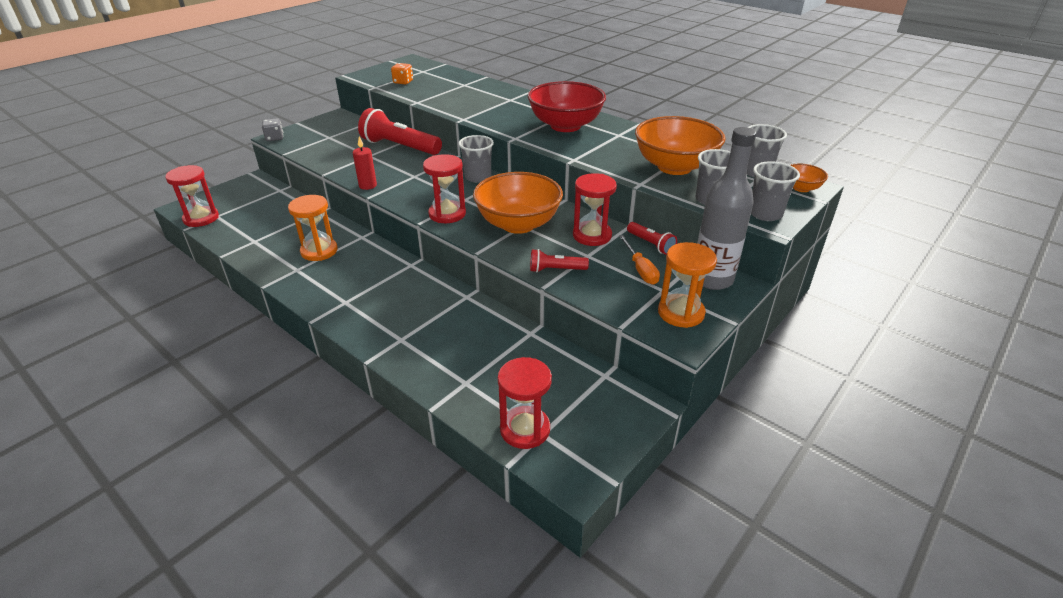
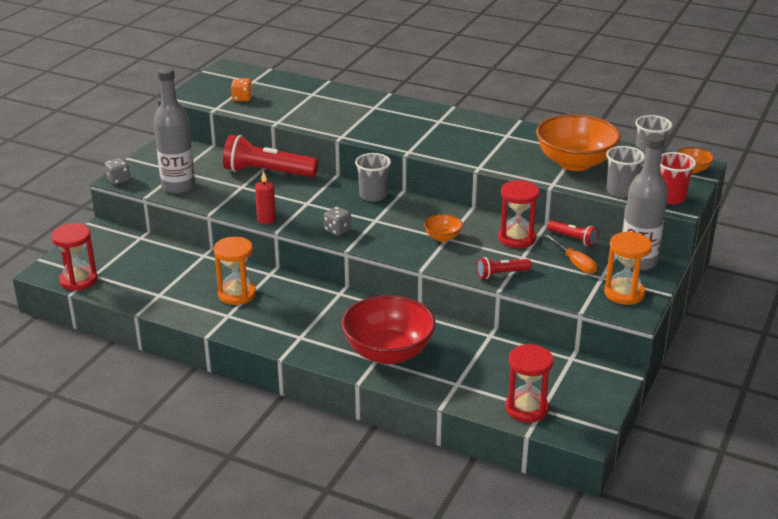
camera: 15 degrees left, 5 degrees down
(317, 149) = (178, 186): none -> grey bottle
(423, 203) = (337, 230): none -> grey dice
(447, 214) = (368, 237): red hourglass -> none
(518, 224) = (442, 237): orange bowl -> orange bowl, size x0.45
(565, 126) = (449, 131): red bowl -> red bowl (388, 352)
(765, 214) = (670, 198): grey cup -> red cup

